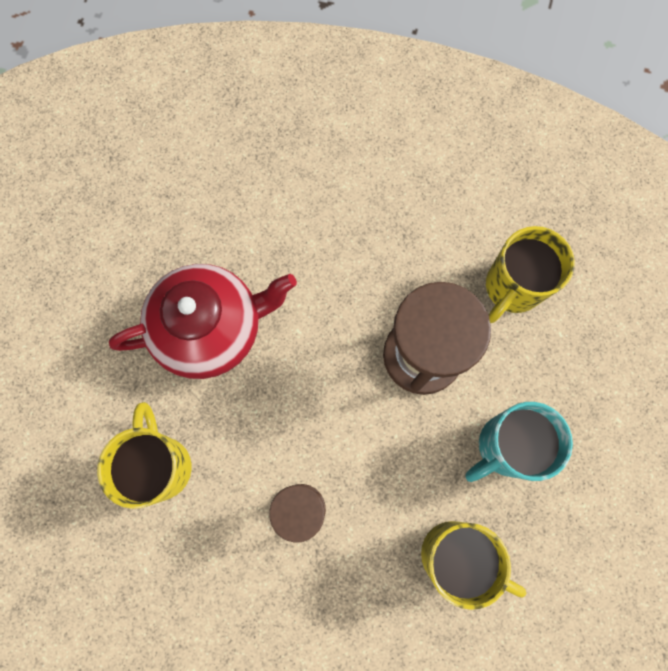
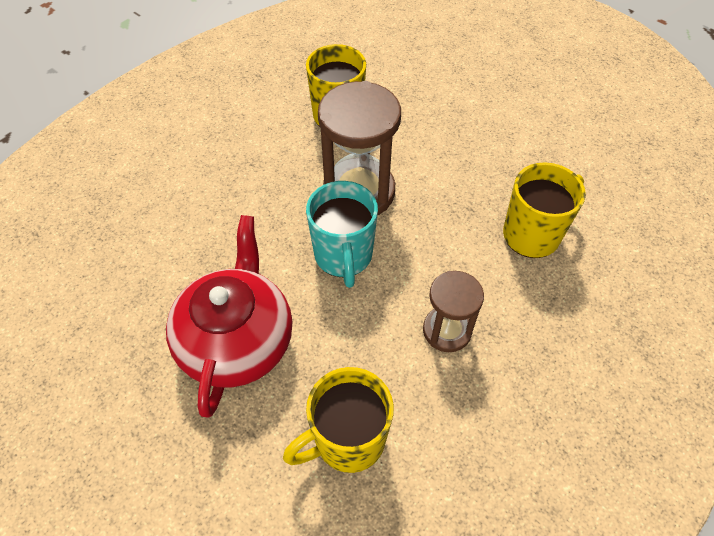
camera: 65 degrees left, 20 degrees down
(161, 465) = (347, 440): yellow mug -> yellow mug turned 45 degrees counterclockwise
(506, 446) = (460, 169): turquoise mug -> turquoise mug (343, 256)

